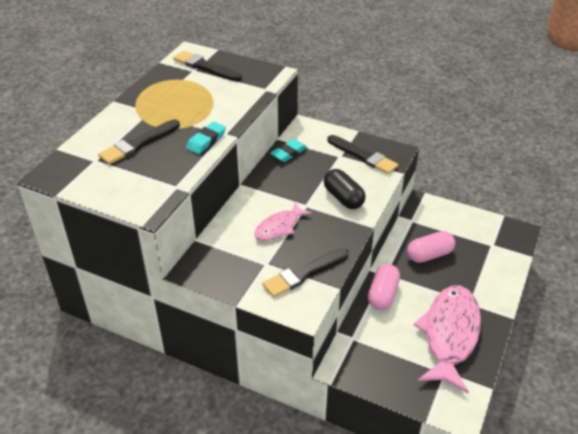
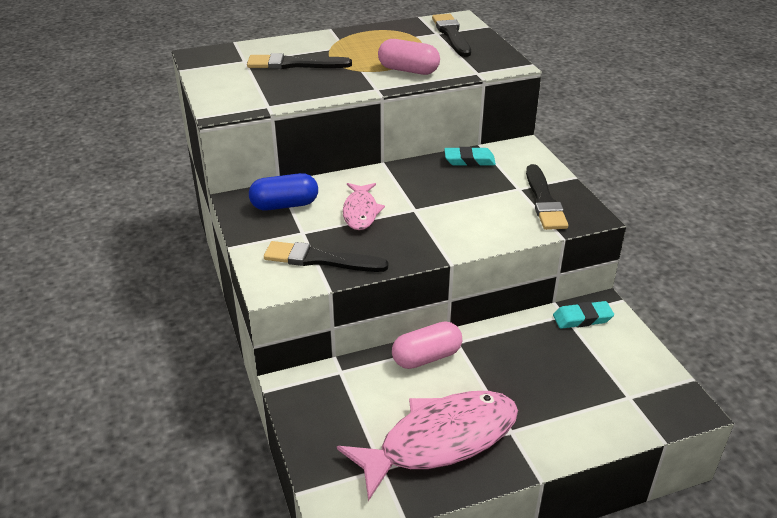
camera: 45 degrees right, 5 degrees down
(206, 141) = (351, 87): turquoise eraser -> turquoise eraser (582, 318)
(227, 253) = (285, 205): none -> blue capsule
(279, 227) = (360, 212): pink fish -> pink fish turned 90 degrees counterclockwise
(343, 198) = (461, 223): black capsule -> none
(429, 255) = (533, 357): pink capsule -> pink capsule (408, 70)

